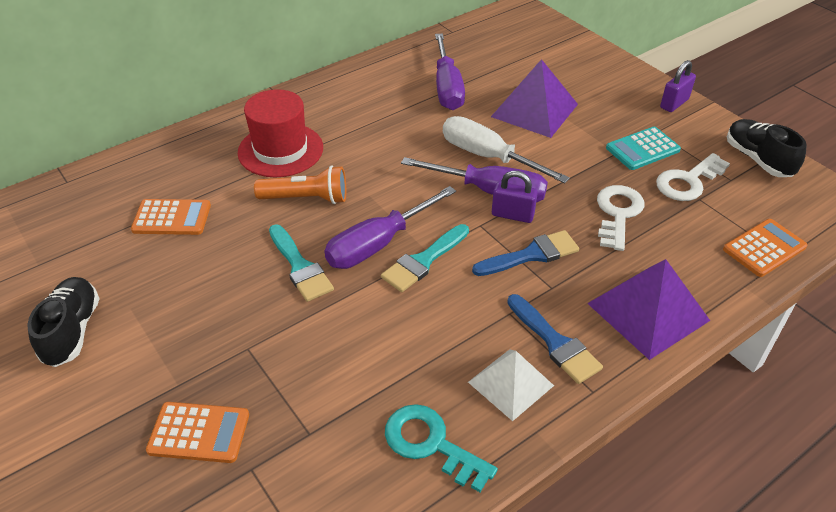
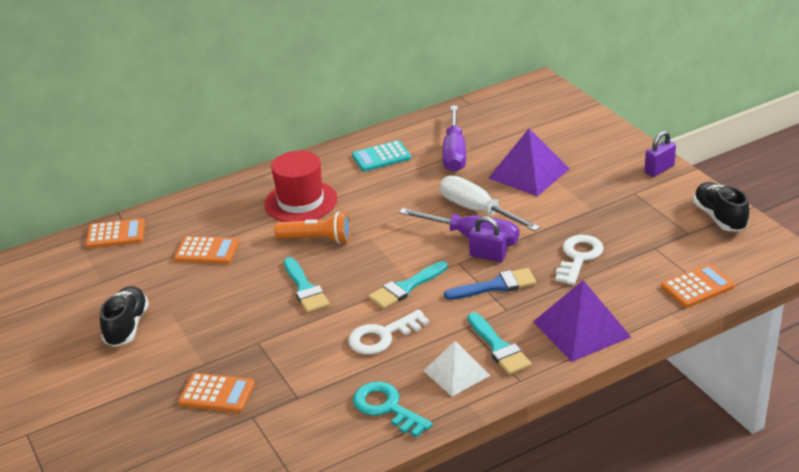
camera: 10 degrees right, 10 degrees down
(56, 198) = (116, 234): none -> orange calculator
(378, 244) = (371, 274): purple screwdriver -> none
(555, 343) = (499, 347): blue brush -> turquoise brush
(642, 149) = (617, 207): turquoise calculator -> turquoise calculator (381, 157)
(688, 181) = (649, 234): white key -> white key (382, 336)

